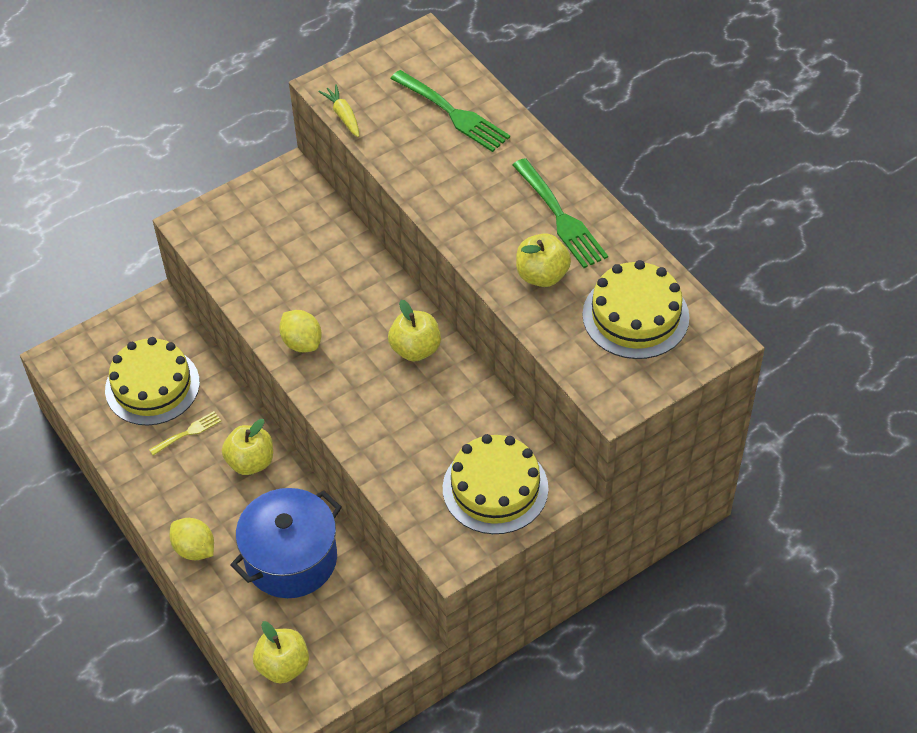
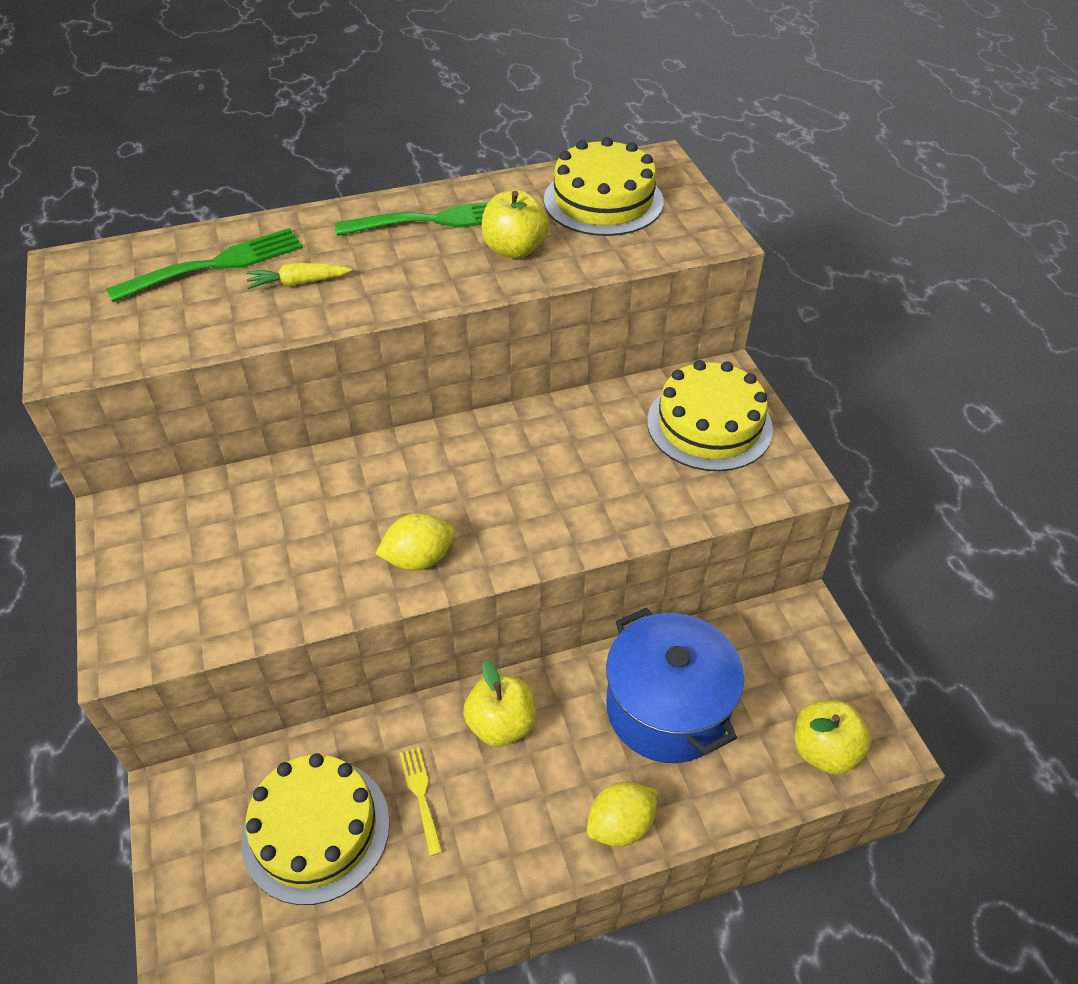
camera: 75 degrees left, 5 degrees down
(343, 115) = (138, 358): yellow carrot -> yellow carrot (298, 283)
(415, 349) = (483, 449): yellow apple -> none

